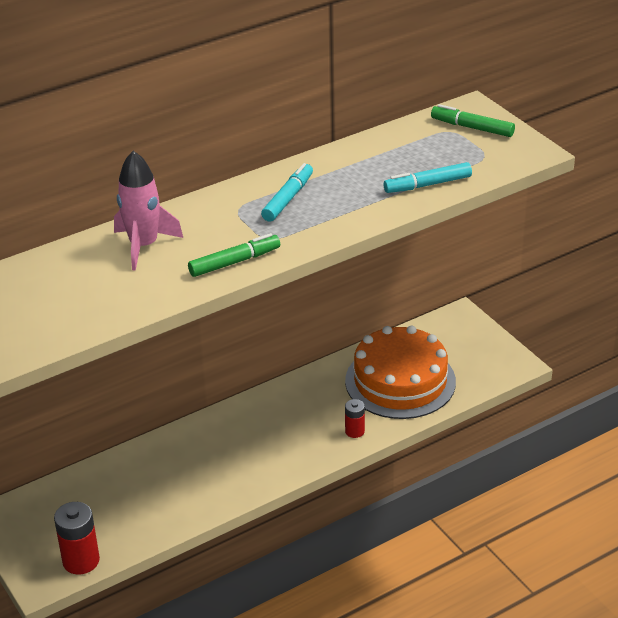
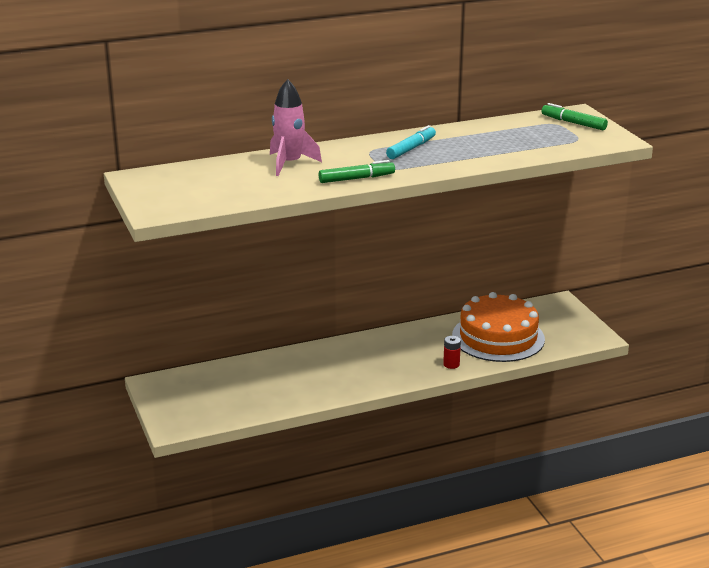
camera: 10 degrees right, 10 degrees down
(81, 561) = (207, 418): red battery -> none
(427, 185) = (525, 151): turquoise marker -> none

